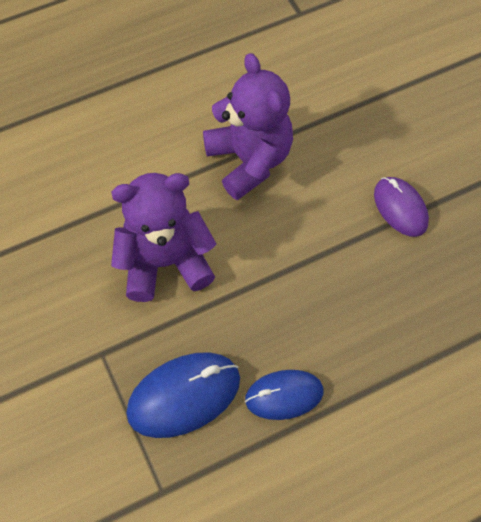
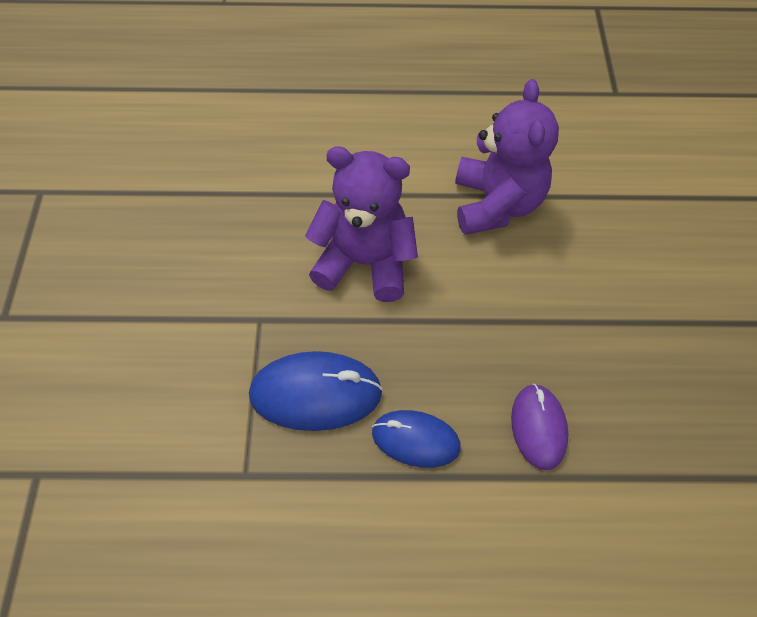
camera: 25 degrees right, 5 degrees down
(400, 208) = (632, 311): purple mouse -> purple mouse (538, 427)

